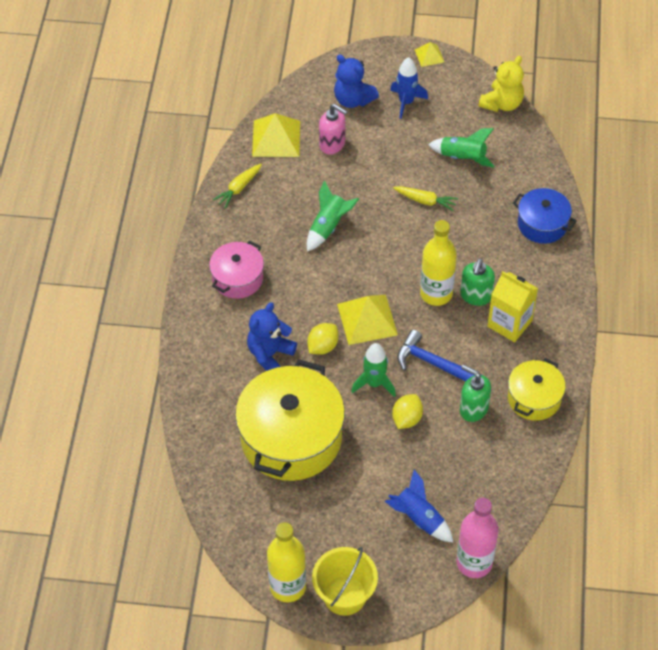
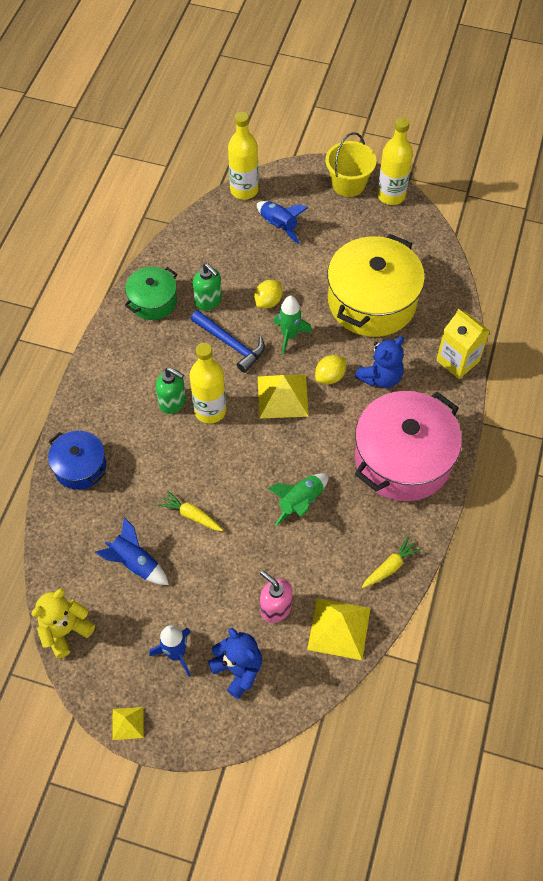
camera: 170 degrees left, 5 degrees up
(237, 278) = (402, 459): pink pot -> pink pot, size x1.86
(462, 157) = (135, 563): green rocket -> blue rocket
(474, 563) = (244, 190): pink bottle -> yellow bottle
(476, 296) = (173, 402): green soap dispenser -> green soap dispenser turned 90 degrees clockwise
(509, 323) = (150, 370): yellow carton -> yellow carton (457, 361)
(534, 398) = (153, 301): yellow pot -> green pot

